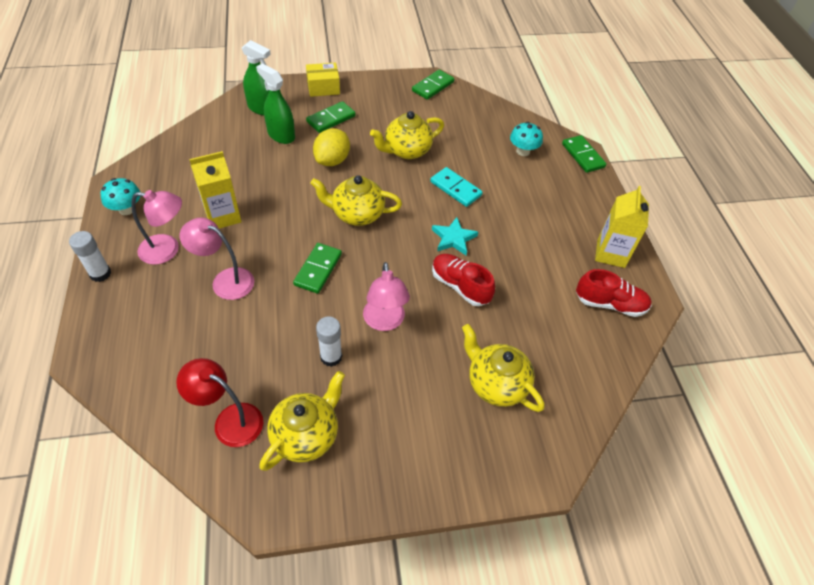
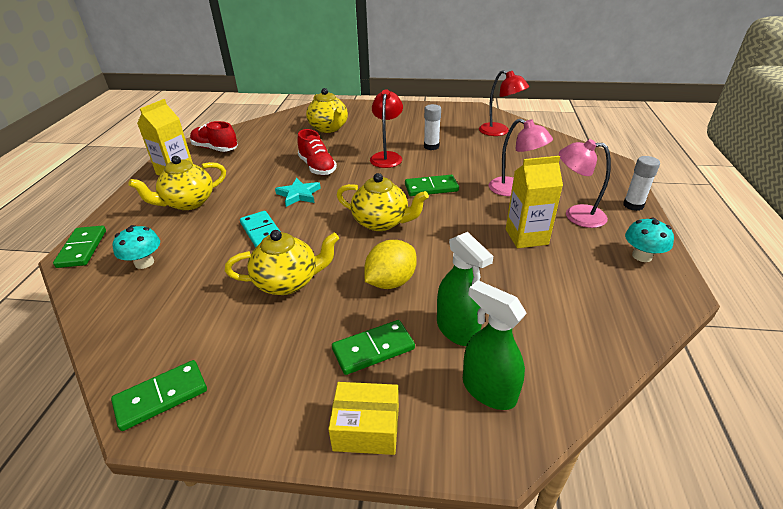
camera: 160 degrees left, 15 degrees down
(306, 435) = (453, 124): yellow teapot -> yellow teapot (188, 203)
(318, 269) = (431, 188): green domino -> green domino turned 45 degrees clockwise
(384, 322) = (387, 156): pink lamp -> red lamp

